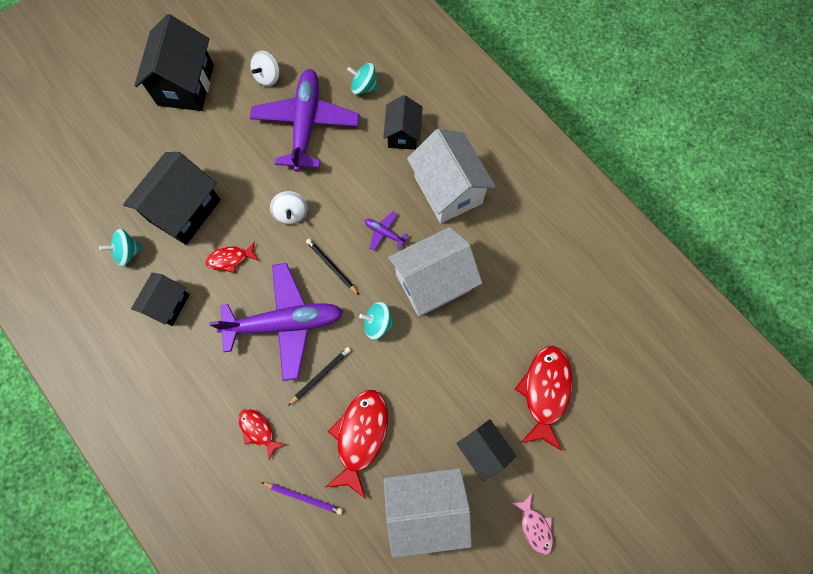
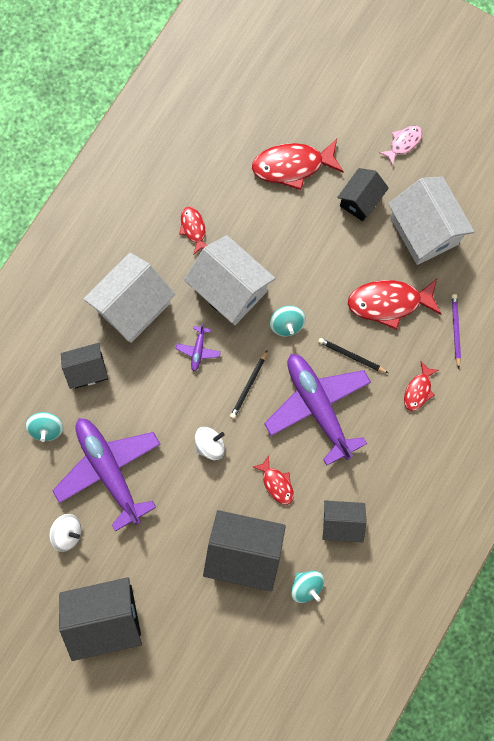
camera: 110 degrees left, 5 degrees up
(306, 124) = (109, 470): purple plane -> purple plane turned 75 degrees clockwise
(508, 269) = (193, 229): none -> red fish

